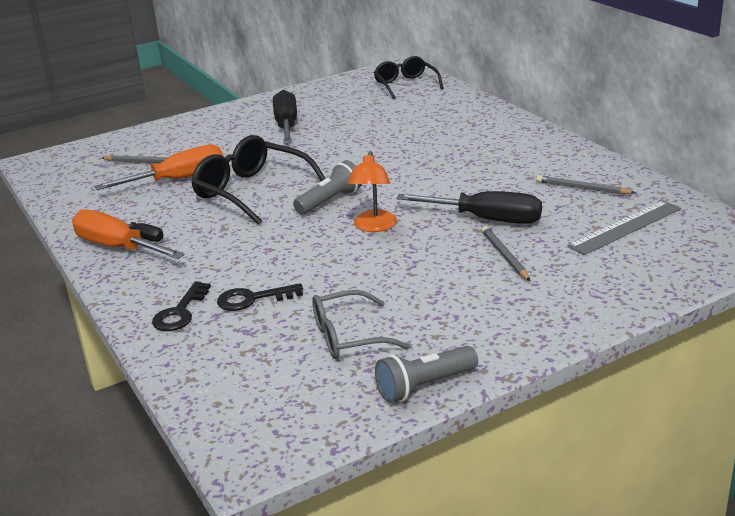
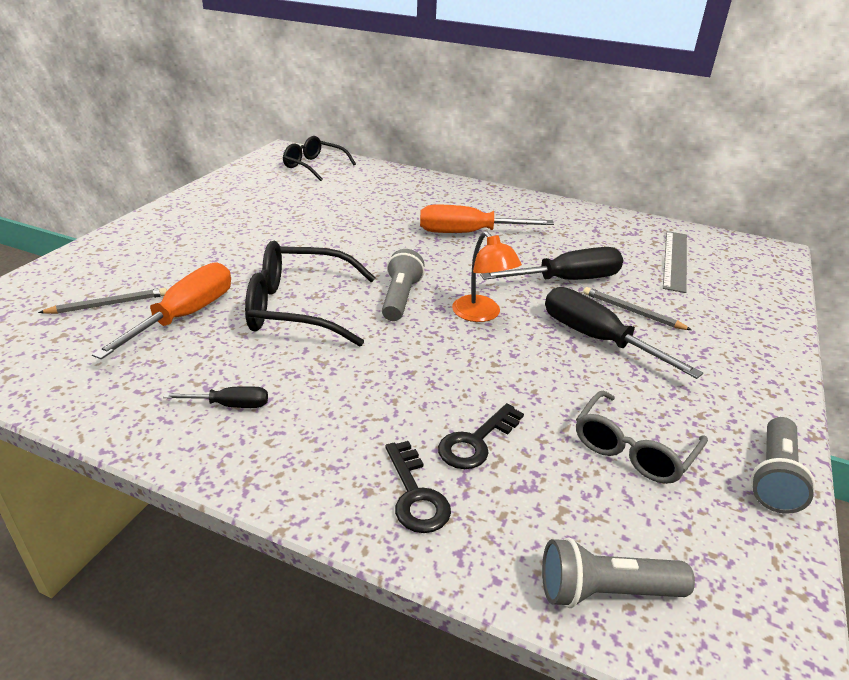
camera: 40 degrees left, 5 degrees up
(118, 247) = (213, 431): orange screwdriver -> orange screwdriver (468, 233)
(215, 391) = (605, 591): none -> grey flashlight
(286, 126) = (242, 226): black screwdriver -> black screwdriver (597, 339)
(582, 188) = (596, 233): grey pencil -> none

